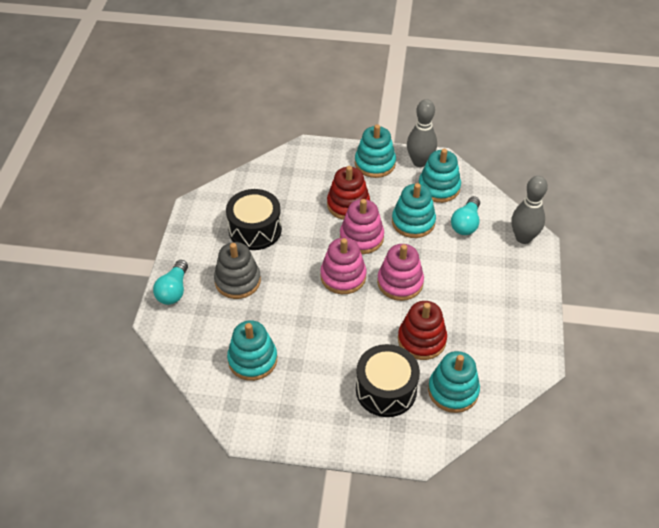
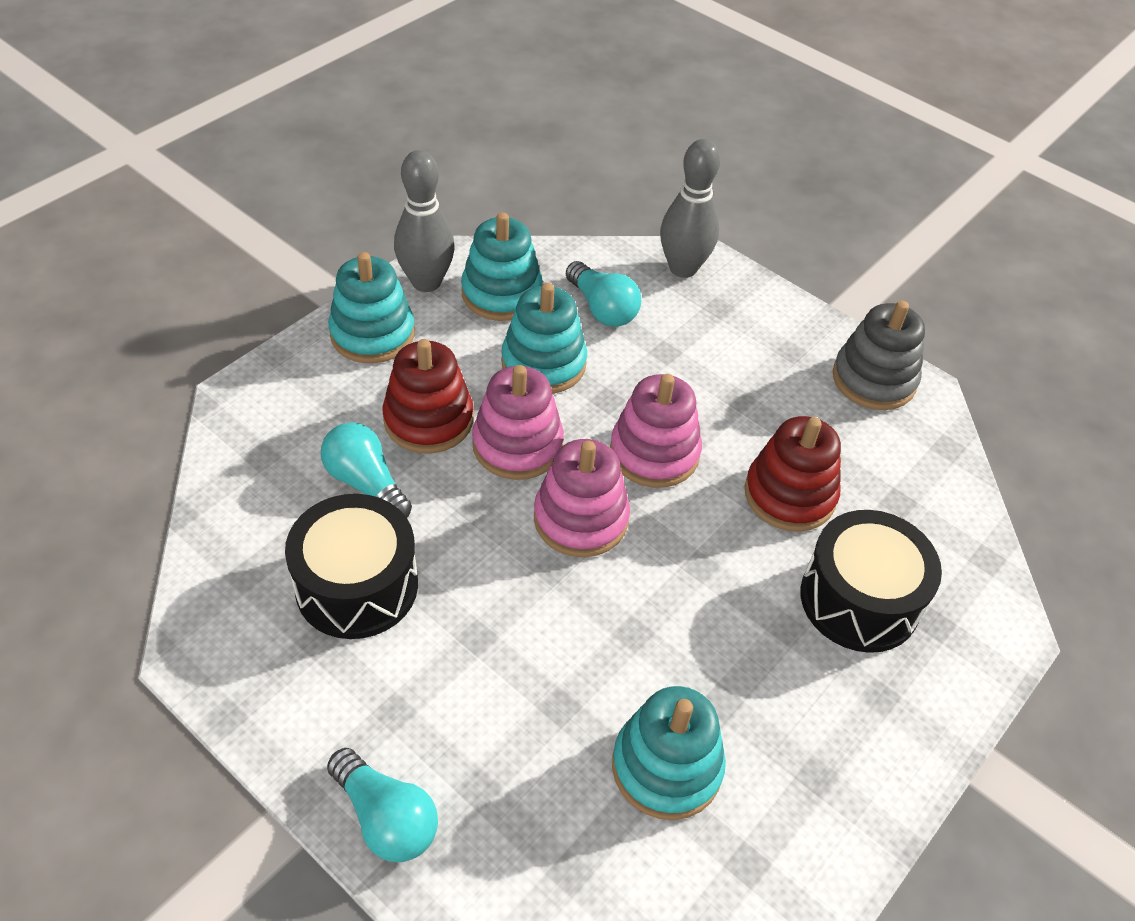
camera: 60 degrees left, 0 degrees up
(237, 281) = (457, 685): grey stacking toy -> grey stacking toy (874, 379)
(301, 205) = (366, 483): none -> turquoise light bulb
(453, 391) = (911, 515): turquoise stacking toy -> none

